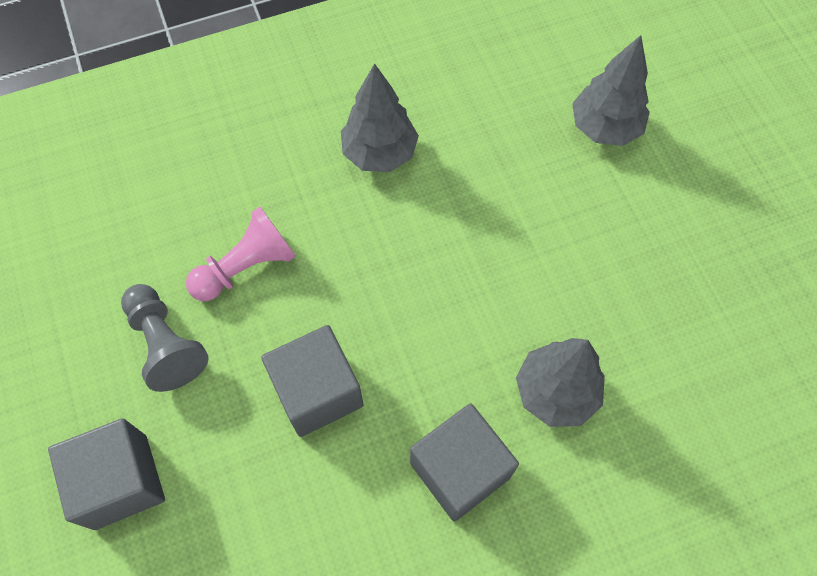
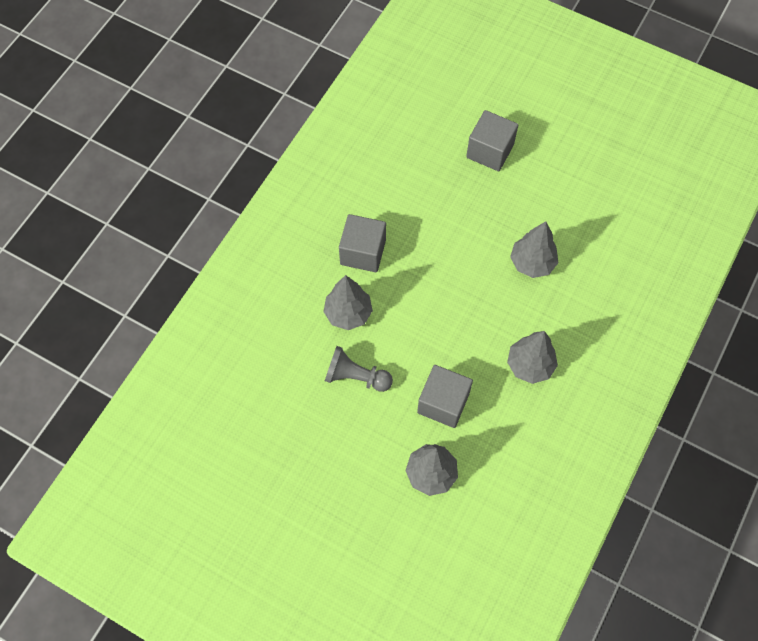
camera: 140 degrees right, 0 degrees up
(166, 344) = (529, 207): grey pawn -> grey pawn (356, 376)
(246, 267) = (532, 263): pink pawn -> grey tree
(317, 391) = (448, 237): grey cube -> grey cube (443, 403)

